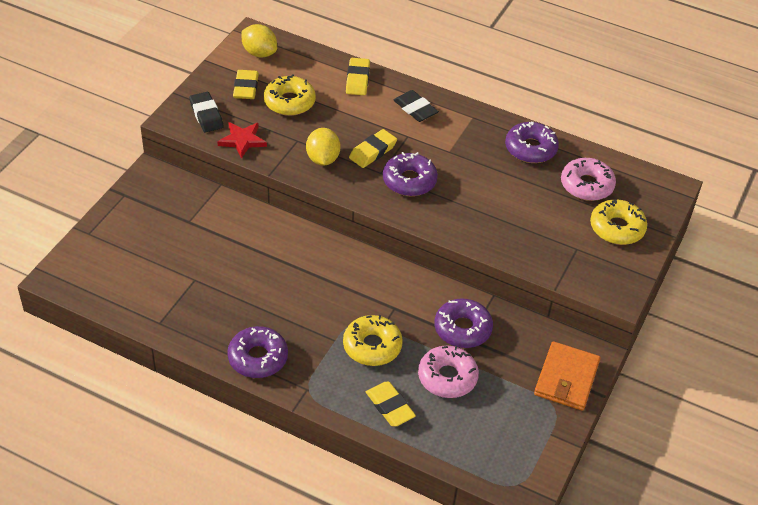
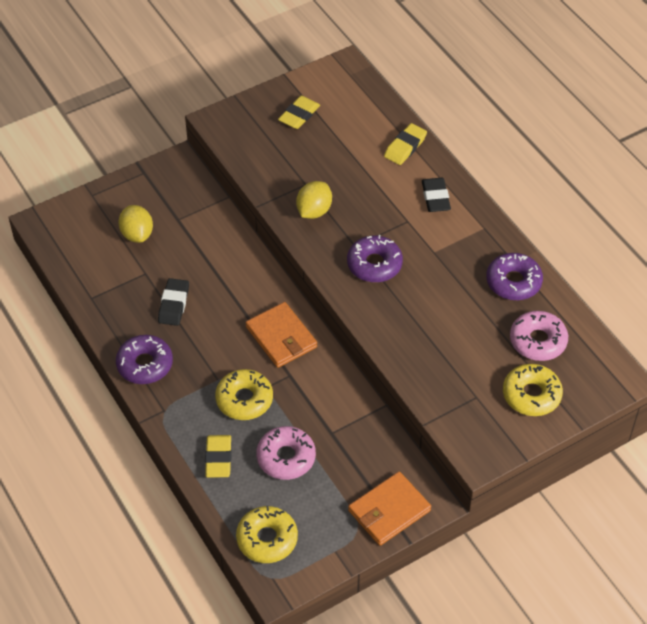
camera: 35 degrees right, 5 degrees up
(206, 115) = (246, 128): black eraser -> black eraser (174, 304)
(242, 141) = (258, 165): red star -> none
(259, 53) = (336, 86): yellow lemon -> yellow lemon (137, 234)
(289, 102) = (326, 144): yellow donut -> yellow donut (267, 539)
(362, 280) = (281, 337): none -> orange wallet
(373, 151) = (363, 223): yellow eraser -> none
(462, 329) = (333, 422): purple donut -> none

